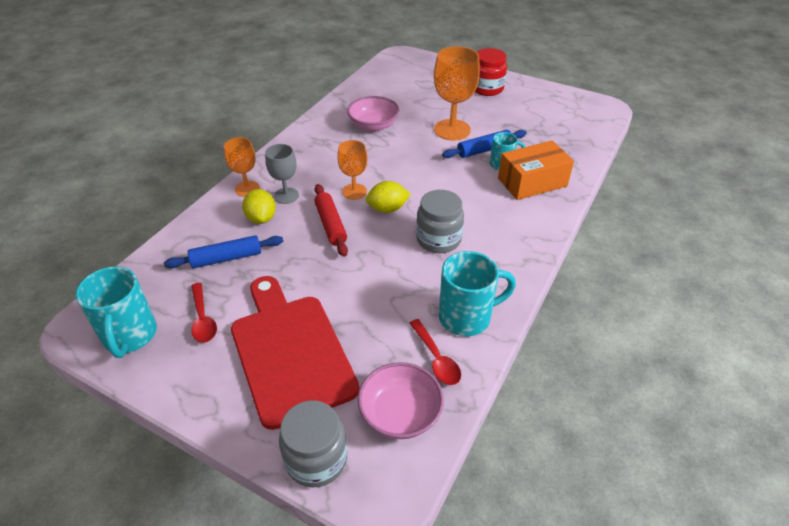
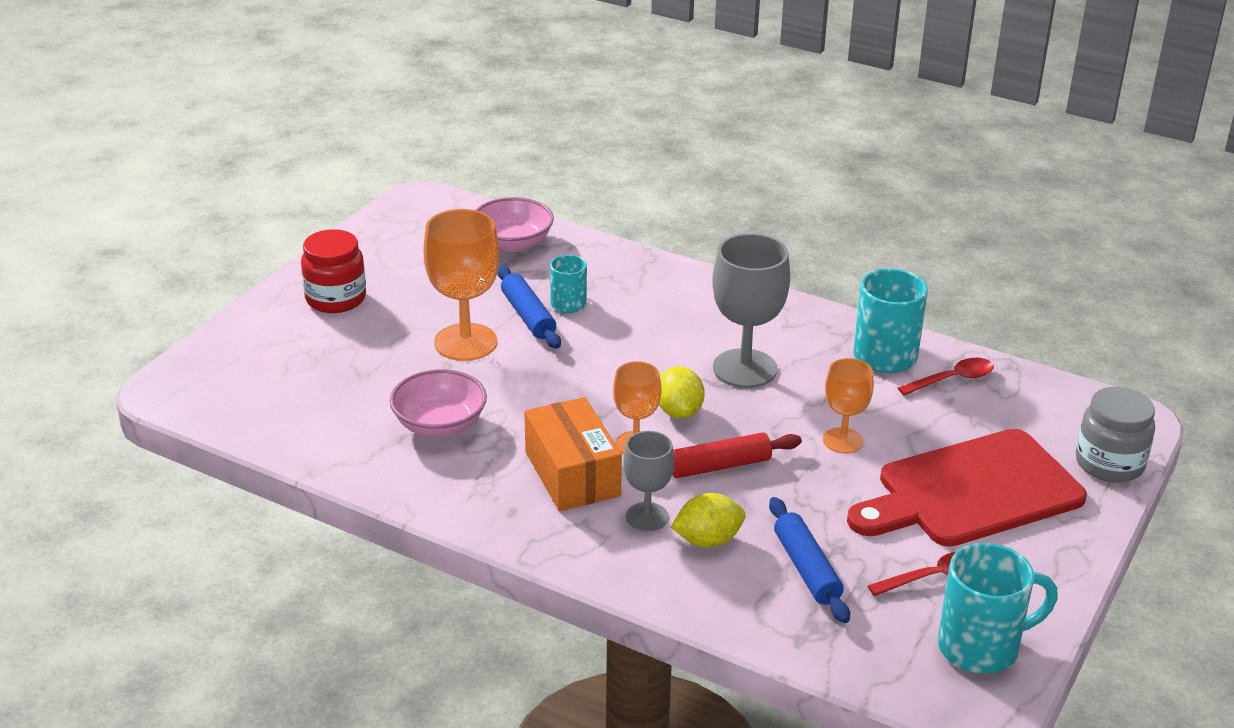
camera: 90 degrees left, 10 degrees down
(247, 189) = (627, 565): orange goblet -> orange goblet (843, 440)
(400, 414) = (1034, 407): pink bowl -> pink bowl (513, 243)
(438, 239) = (745, 368): grey jar -> grey goblet
(532, 182) = (613, 283): orange box -> orange box (572, 474)

